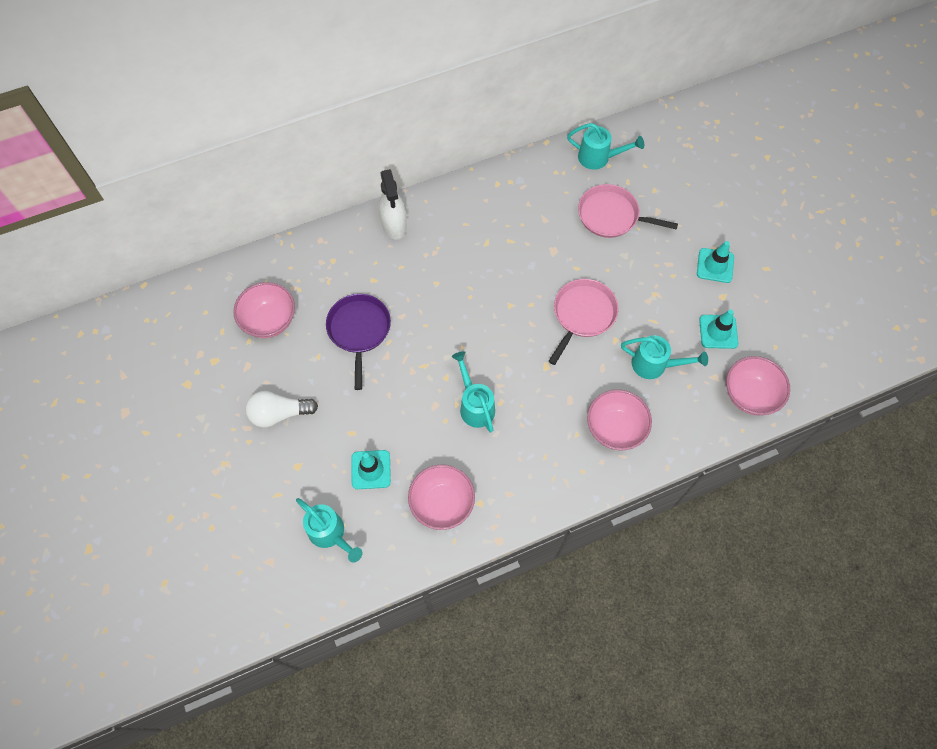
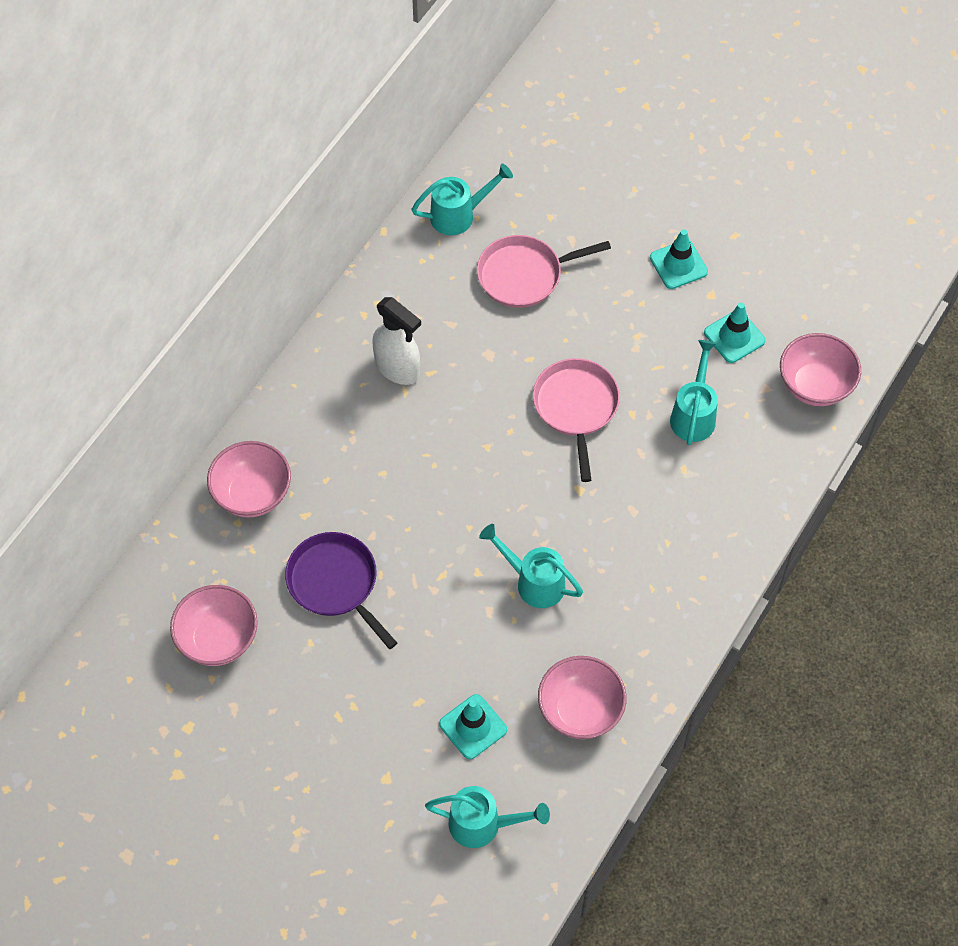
camera: 35 degrees left, 5 degrees down
(279, 414) = (317, 735): white light bulb -> none
(394, 225) = (279, 436): white spray bottle -> white spray bottle (398, 368)
(615, 428) = (703, 510): pink bowl -> pink bowl (252, 494)
(654, 365) = (694, 415): turquoise watering can -> turquoise watering can turned 60 degrees counterclockwise

